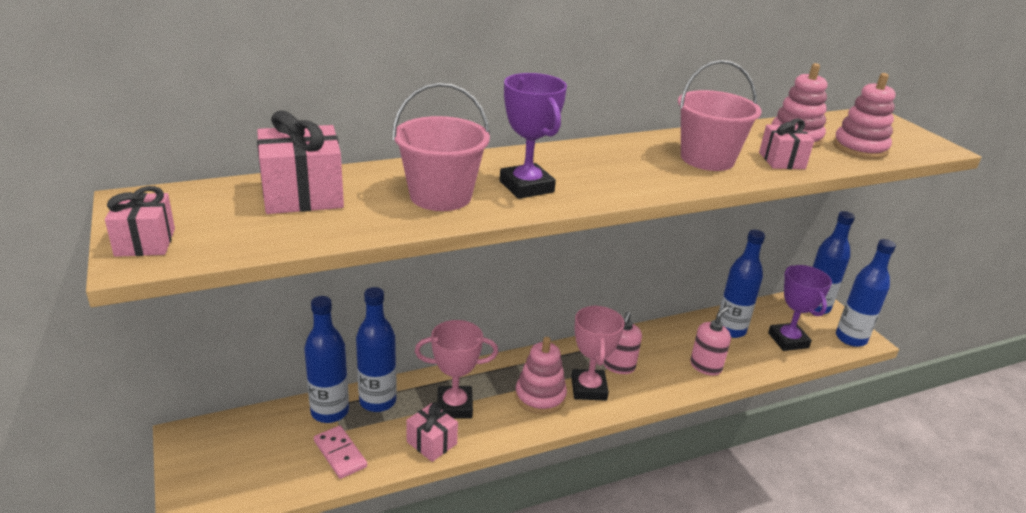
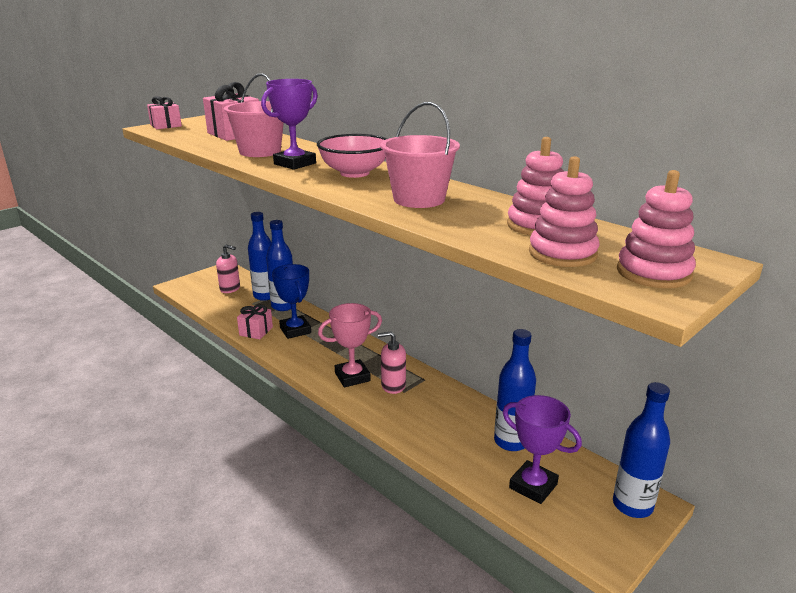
camera: 70 degrees right, 5 degrees down
(340, 454) = (232, 308): pink domino -> none
(454, 406) = (295, 330): pink trophy -> blue trophy
(540, 397) = (327, 358): pink stacking toy -> pink stacking toy (653, 273)
(594, 165) = (354, 173): none -> pink bowl
(705, 366) = (433, 432): pink soap dispenser -> pink soap dispenser (230, 289)
(781, 161) = (460, 223): pink gift -> none
(788, 340) = (533, 486): purple trophy -> purple trophy turned 75 degrees clockwise
(851, 338) = (593, 543): blue bottle -> none

